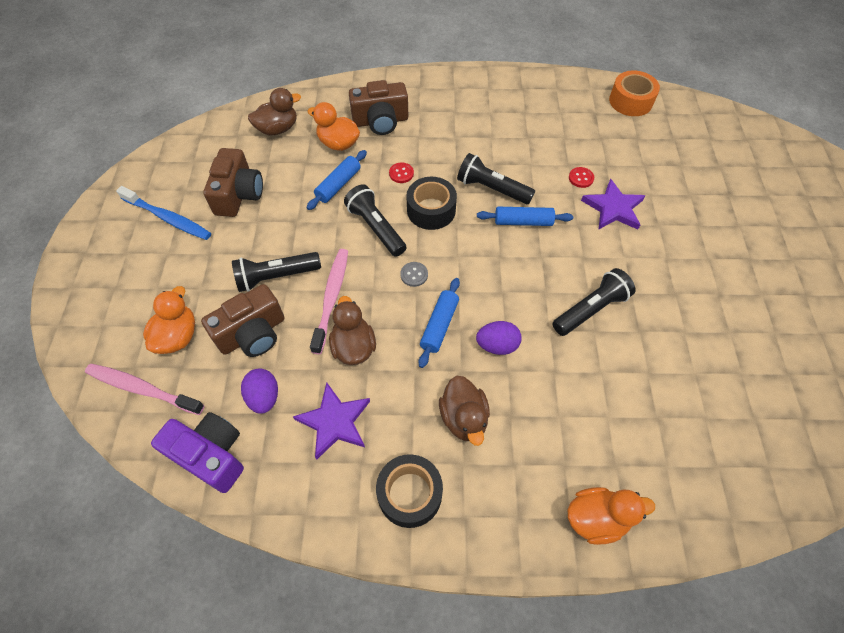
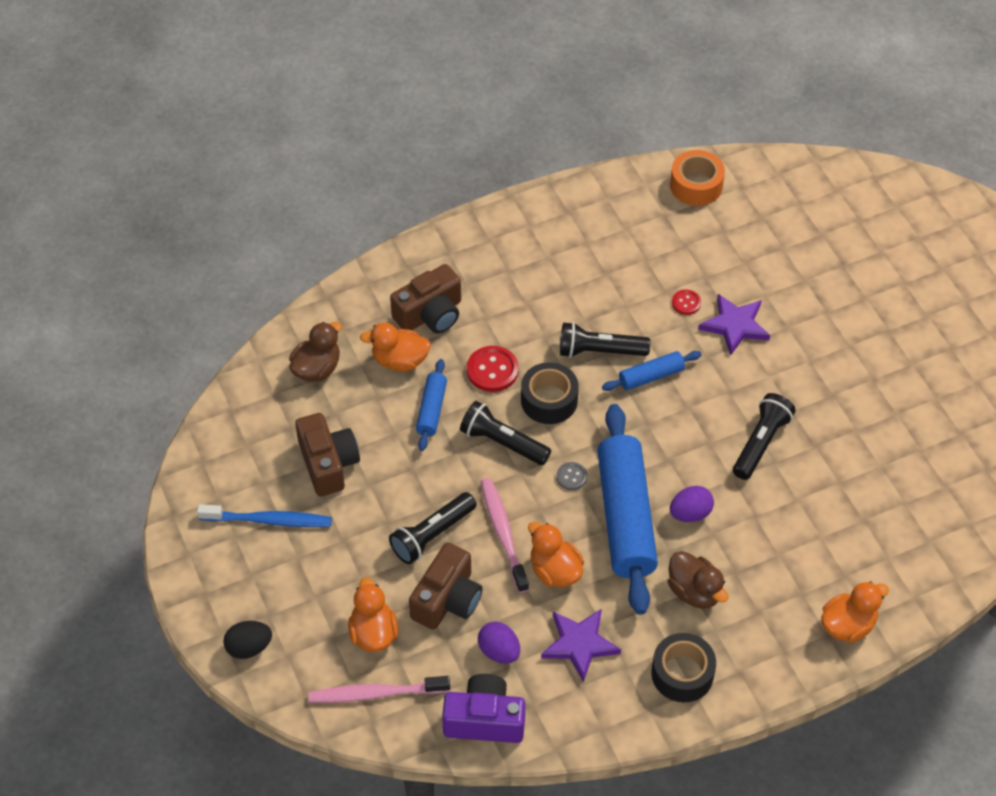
camera: 25 degrees left, 5 degrees down
(81, 307) = (249, 647): none -> black egg
(353, 346) = (555, 571): brown duck -> orange duck
(401, 173) = (492, 370): red button -> red button, size x1.75
(439, 325) = (625, 517): blue rolling pin -> blue rolling pin, size x2.10

